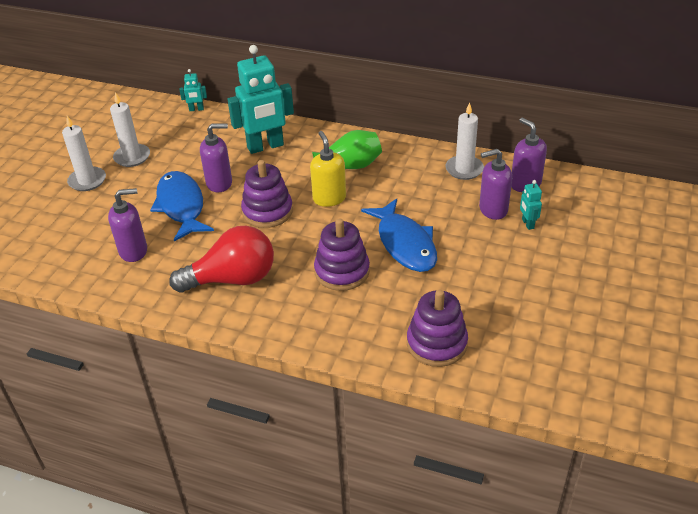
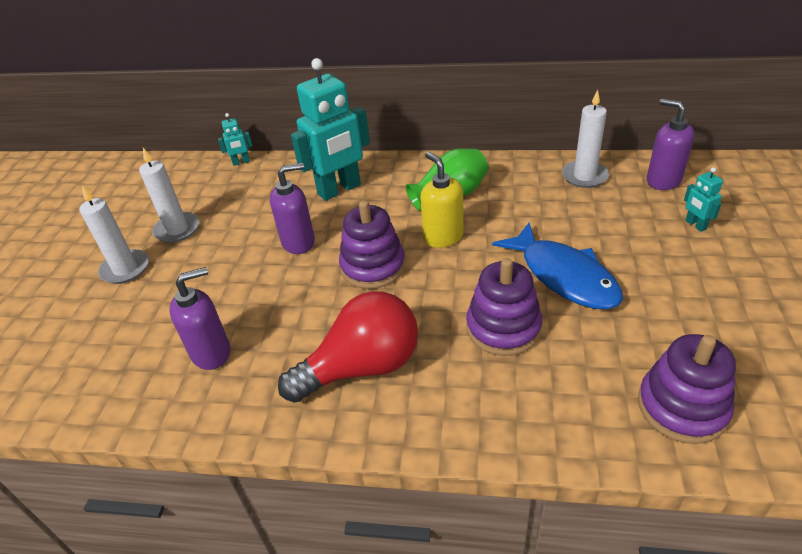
camera: 10 degrees left, 0 degrees up
(181, 206) = (259, 280): blue fish -> none
(493, 209) = (644, 215): purple soap dispenser -> none

